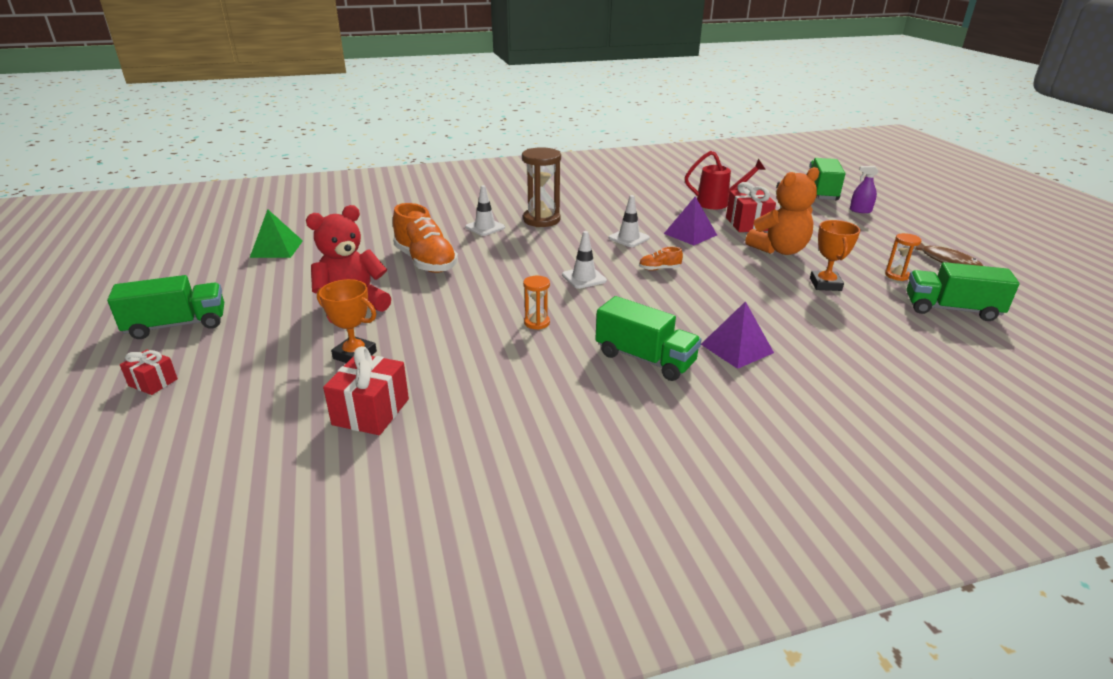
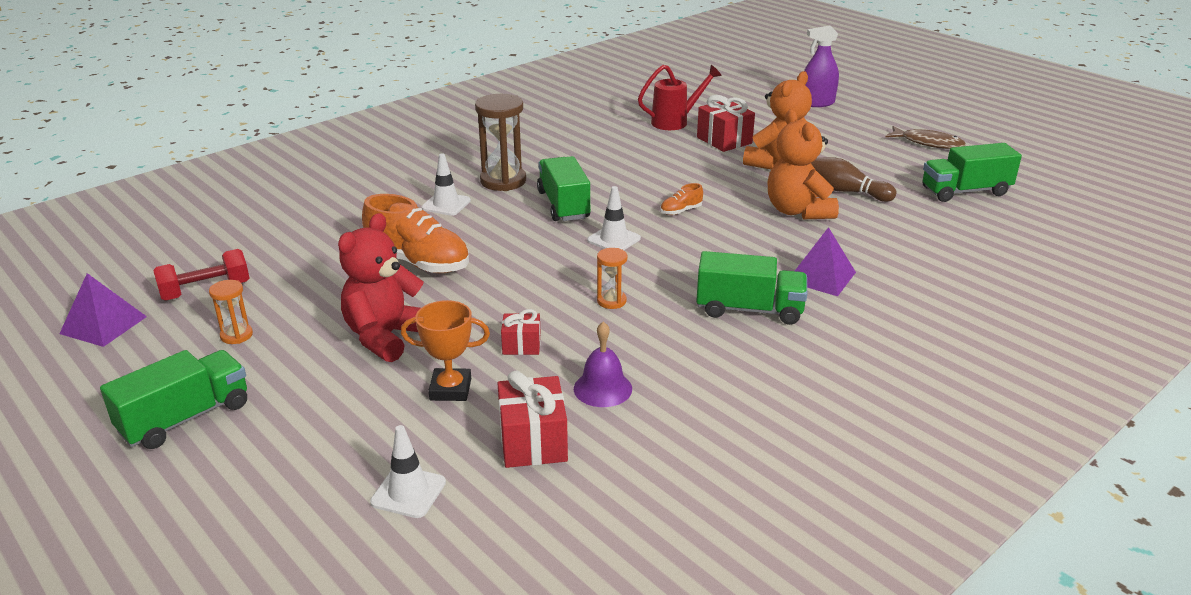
camera: 25 degrees left, 0 degrees up
(153, 382) = (239, 490): red gift -> red gift (521, 345)
(277, 249) = (206, 291): green pyramid -> red dumbbell
(463, 387) = (602, 388): none -> purple bell
(629, 238) = (619, 183): white traffic cone -> white traffic cone (408, 492)
(690, 234) = (677, 164): purple pyramid -> purple pyramid (103, 325)
(764, 290) = (798, 211): none -> orange teddy bear
(821, 192) = (765, 88): green truck -> green truck (563, 205)
(825, 284) = (846, 191): orange trophy -> brown bowling pin
(860, 210) = (817, 103): purple spray bottle -> purple spray bottle, size x1.56
(897, 275) = (899, 167): orange hourglass -> orange hourglass (236, 335)

